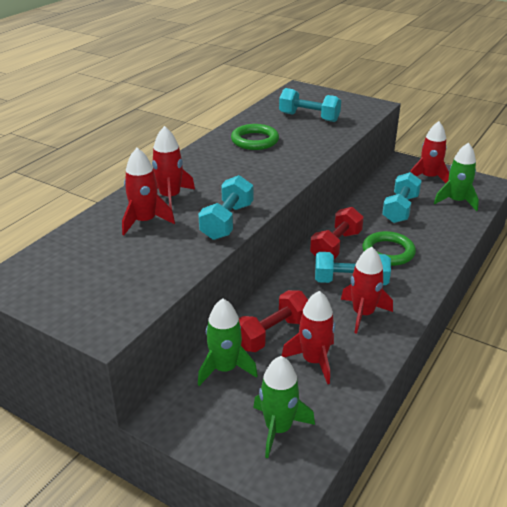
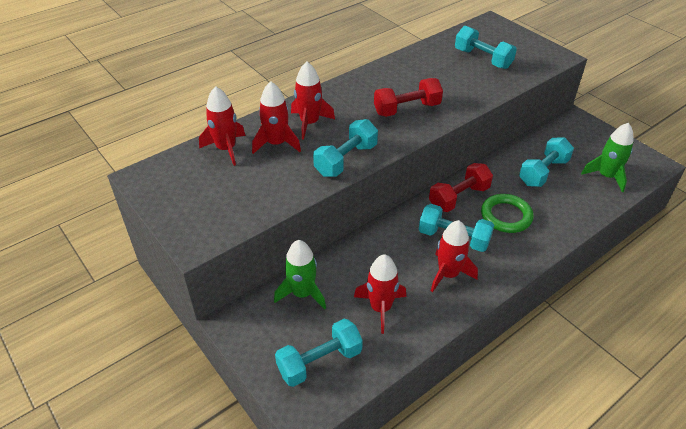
camera: 20 degrees right, 10 degrees up
(255, 140) = (416, 76): green ring -> none
(272, 334) = (357, 271): red dumbbell -> red dumbbell (407, 109)
(278, 429) = (319, 362): green rocket -> turquoise dumbbell
(428, 177) = (592, 143): red rocket -> red rocket (226, 149)

